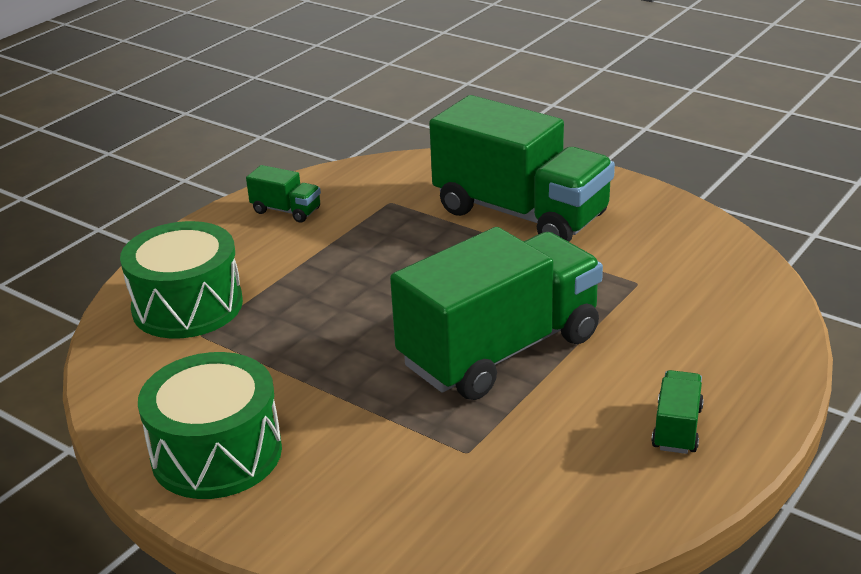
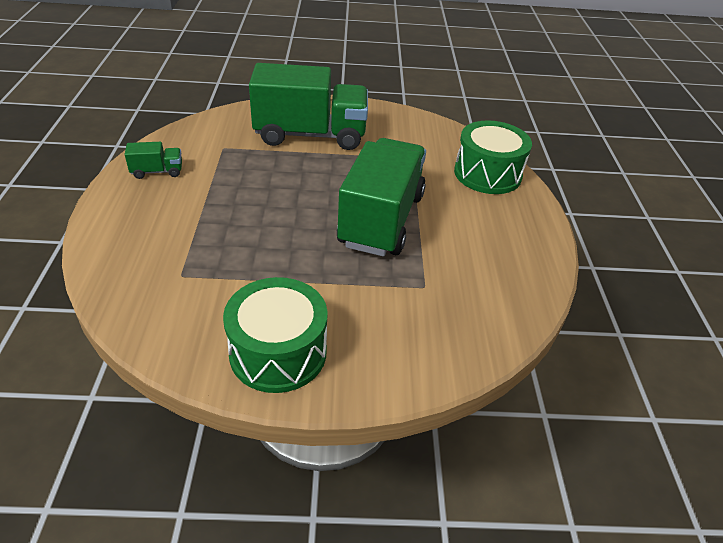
camera: 40 degrees left, 10 degrees up
(187, 306) = (151, 259): green drum -> green drum (487, 174)
(677, 428) = (509, 231): green truck -> none

